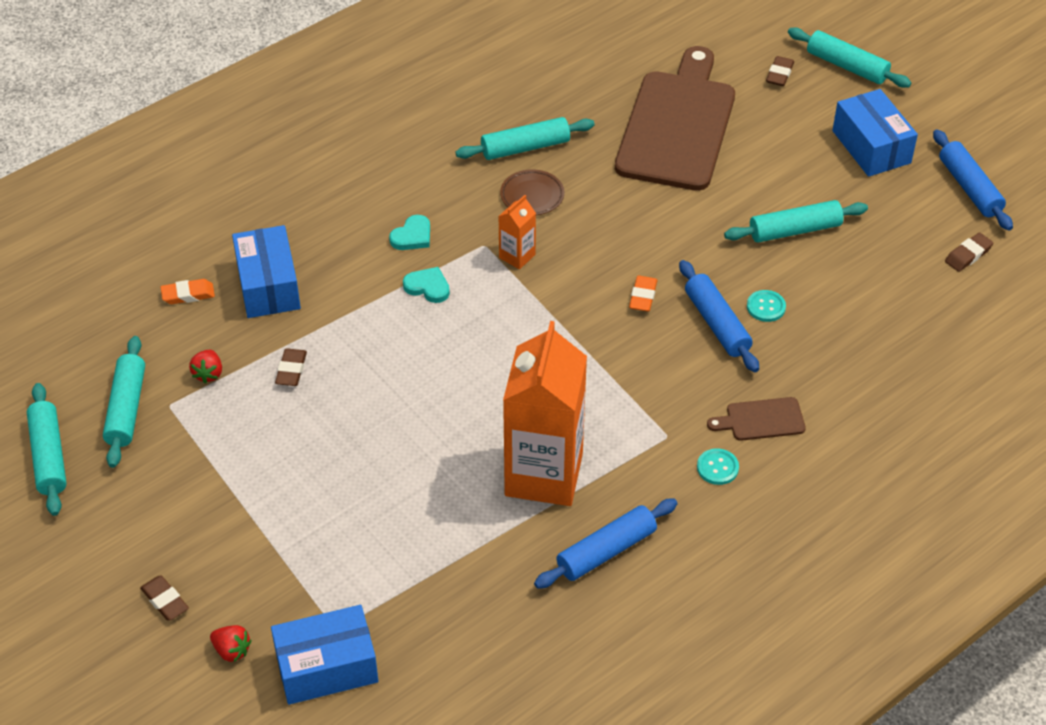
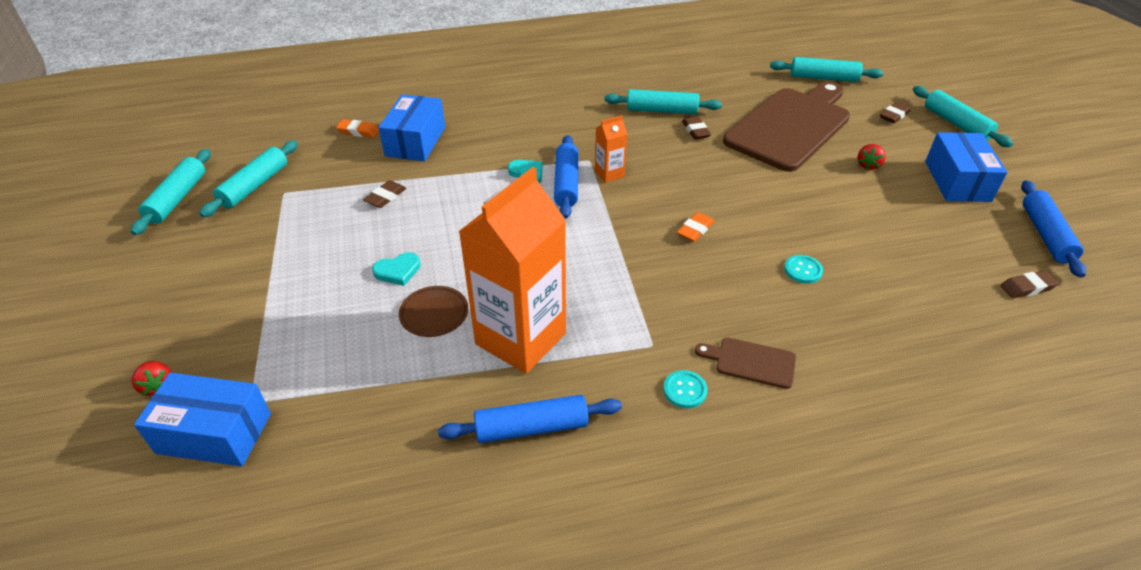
camera: 25 degrees right, 5 degrees down
(165, 601) = (150, 326): brown eraser -> brown eraser (695, 131)
(208, 374) = (328, 181): red strawberry -> red strawberry (868, 165)
(412, 236) = (540, 140): turquoise heart -> turquoise heart (398, 271)
(532, 196) = (647, 140): brown plate -> brown plate (434, 314)
(717, 324) = (750, 269): blue rolling pin -> blue rolling pin (566, 183)
(795, 230) = (858, 221): turquoise rolling pin -> turquoise rolling pin (823, 78)

